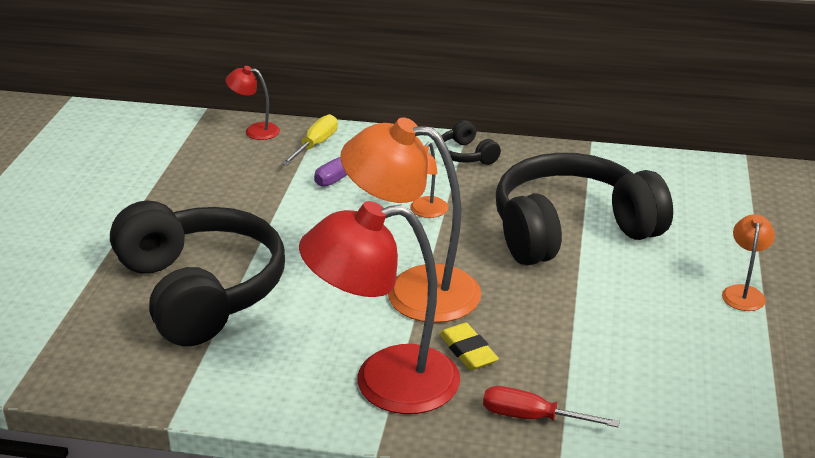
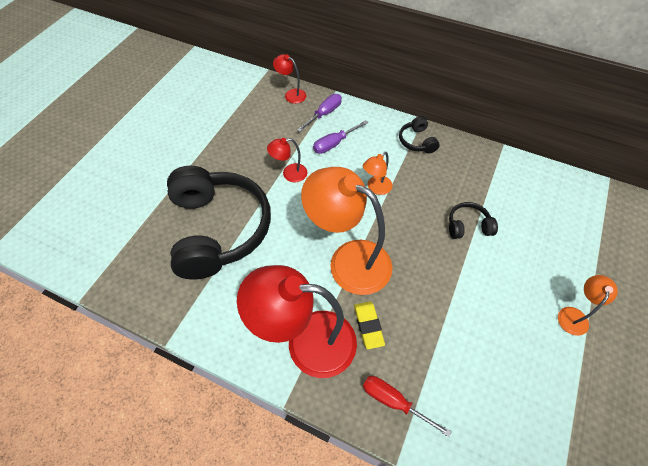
camera: 15 degrees right, 25 degrees up
(287, 216) = (289, 174): none -> red lamp
(315, 145) = (324, 114): yellow screwdriver -> purple screwdriver
(571, 230) = (468, 226): black headphones -> black headphones, size x0.41

